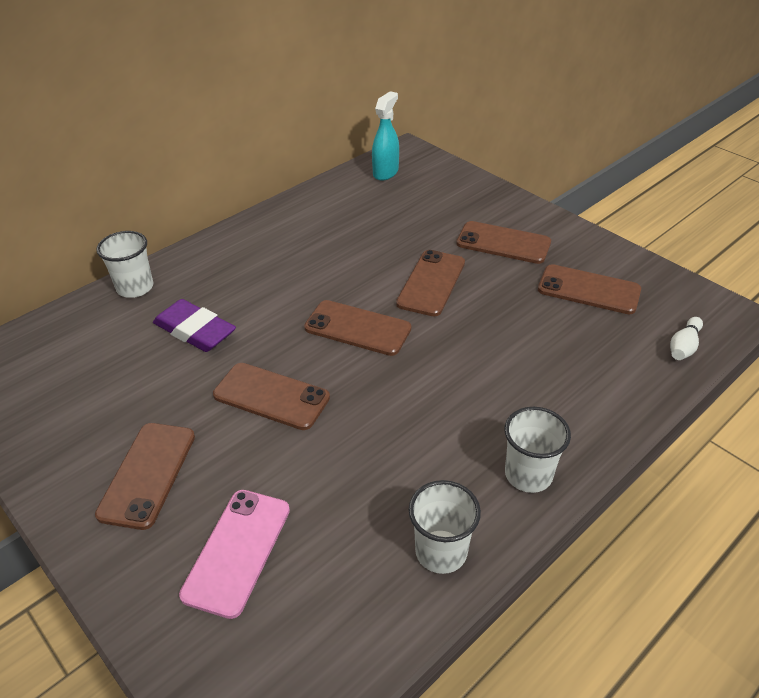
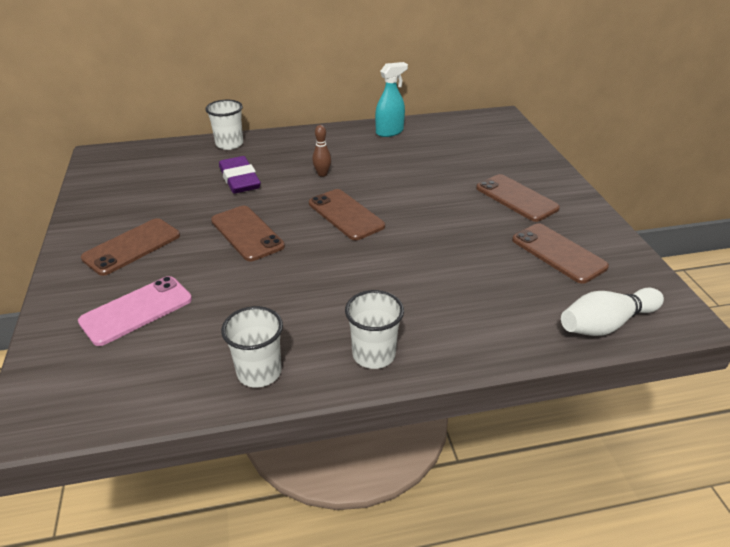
camera: 30 degrees right, 5 degrees down
(285, 287) = (322, 174): none -> brown bowling pin
(386, 172) = (468, 126): turquoise spray bottle -> turquoise spray bottle (389, 132)
(431, 283) = (430, 205): brown phone -> none
(684, 346) = (606, 324): white bowling pin -> white bowling pin, size x1.69

